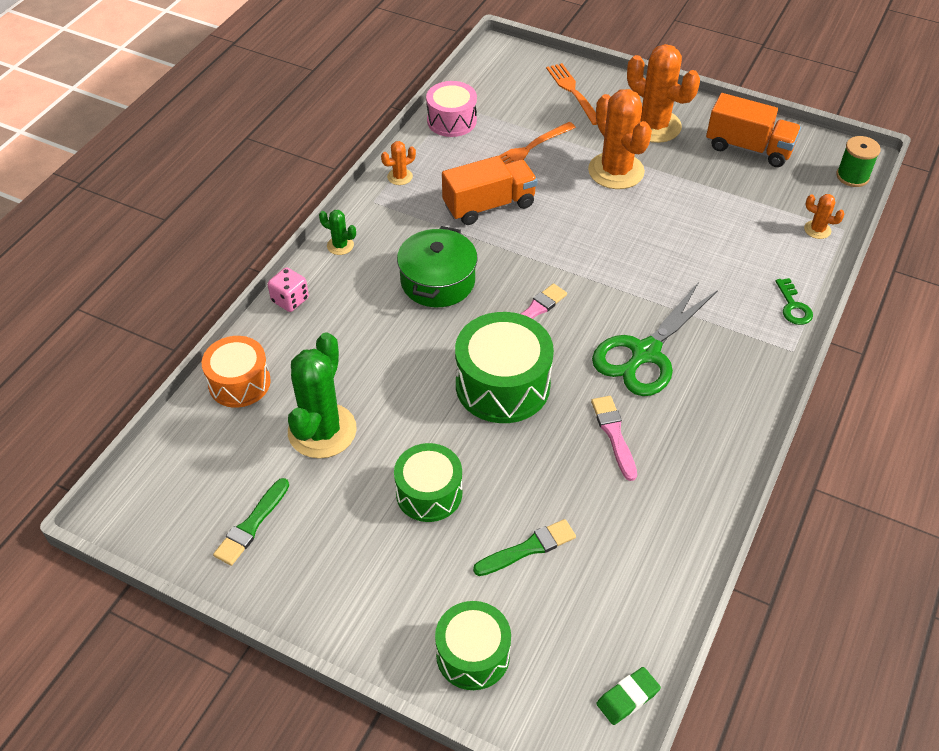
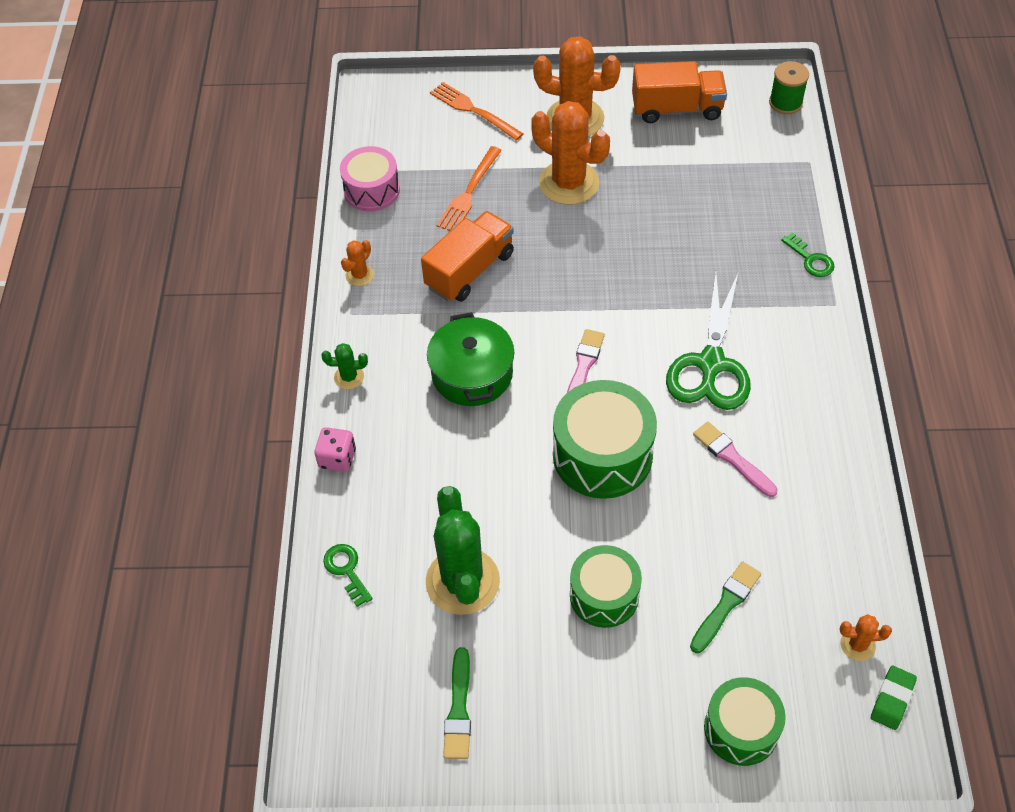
camera: 25 degrees left, 5 degrees up
(239, 383) = (346, 570): orange drum -> green key
(817, 230) = (786, 171): orange cactus -> orange cactus (857, 645)

